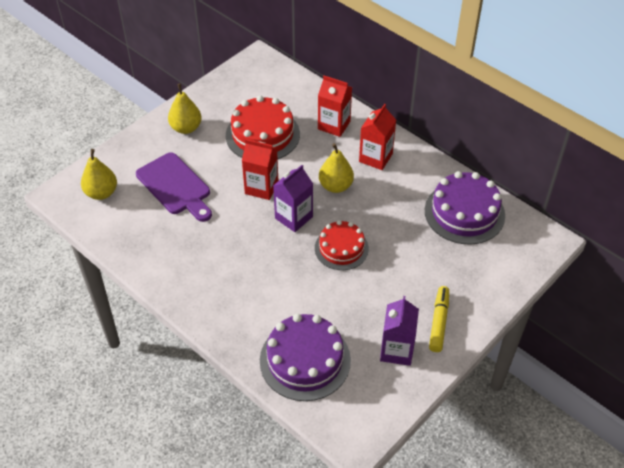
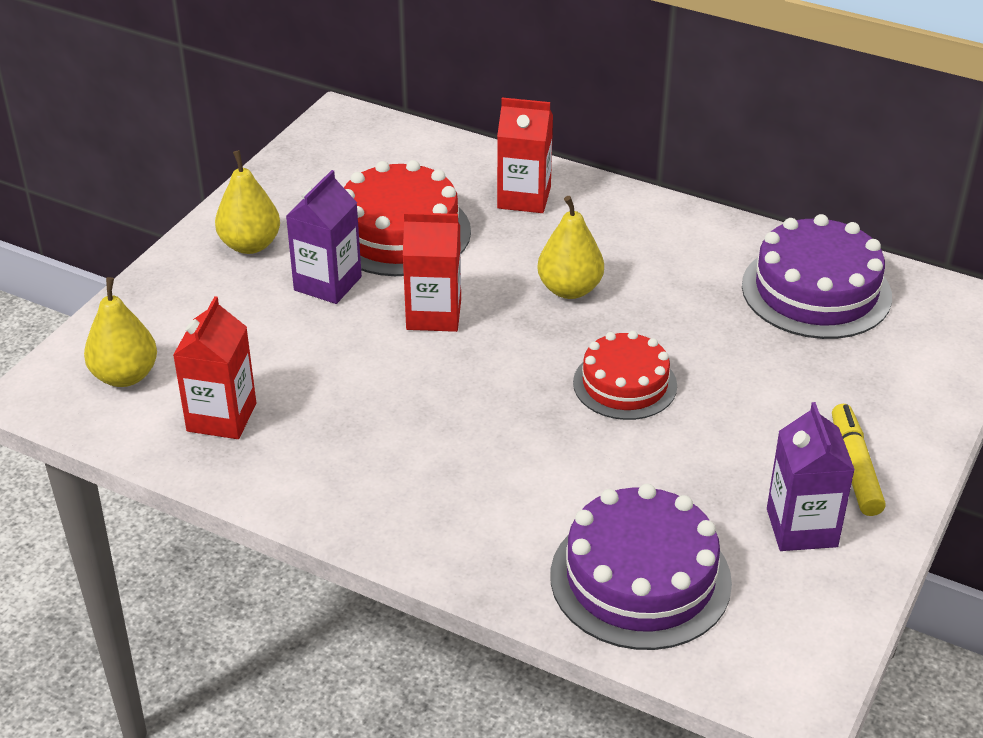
camera: 15 degrees left, 10 degrees down
(175, 186) = (268, 340): purple cutting board -> none
(294, 217) = (515, 351): purple carton -> purple carton (327, 283)
(375, 158) = (621, 234): red carton -> red carton (221, 417)

